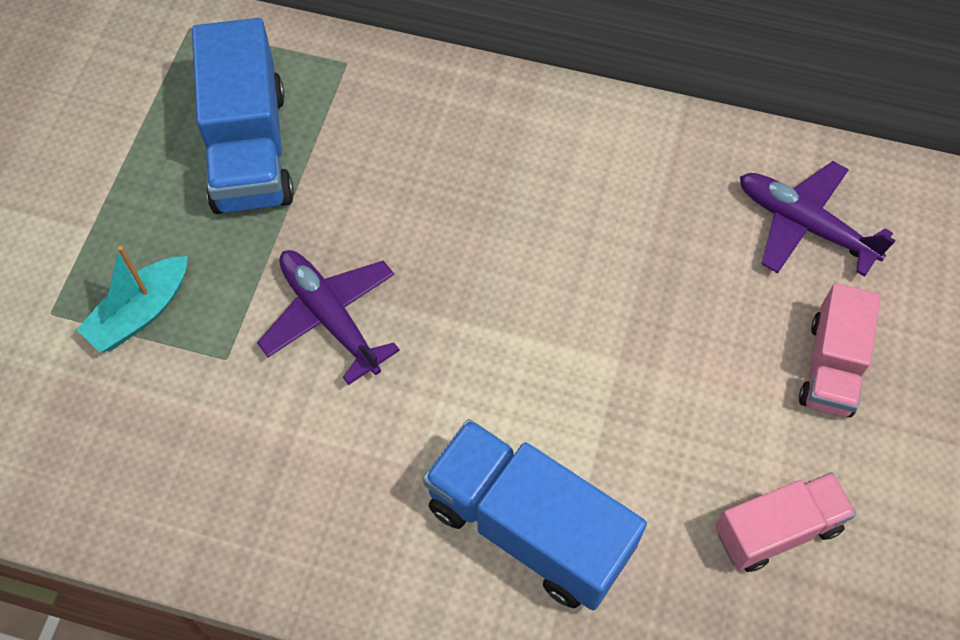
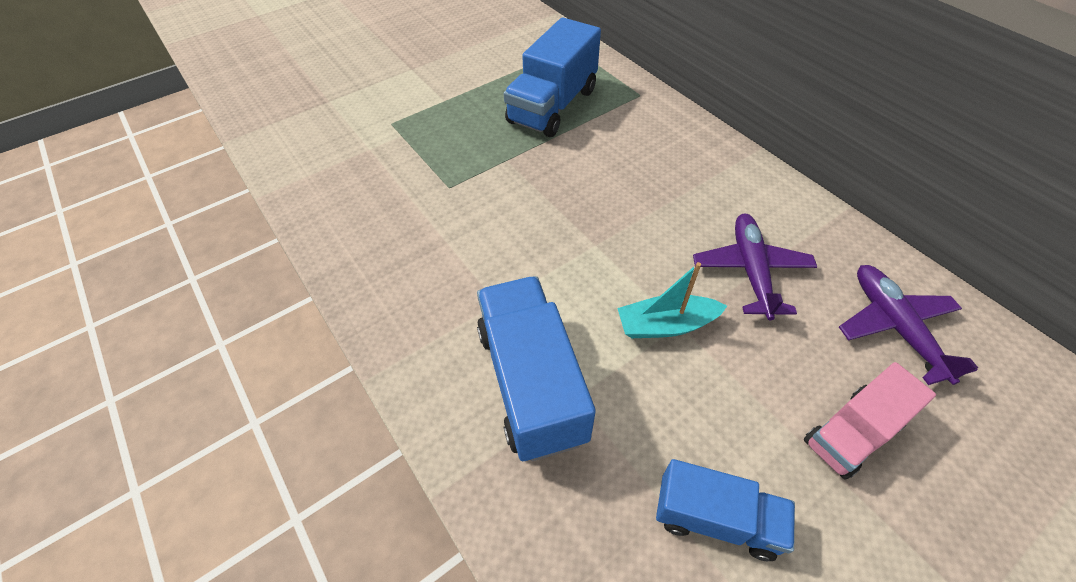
camera: 40 degrees right, 10 degrees down
(140, 312) = (430, 145): turquoise boat -> turquoise boat (666, 325)
(330, 317) = (521, 199): purple plane -> purple plane (751, 270)
(777, 529) = (715, 518): pink truck -> blue truck

